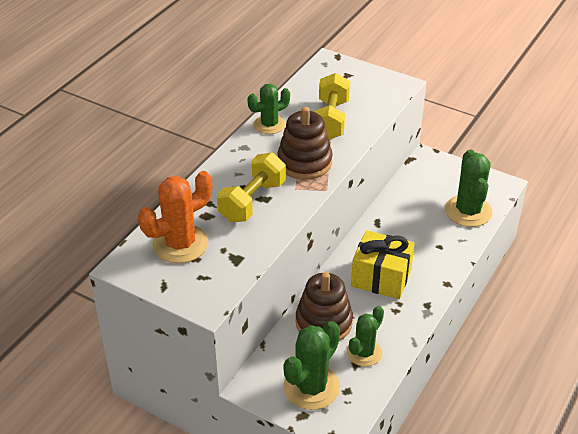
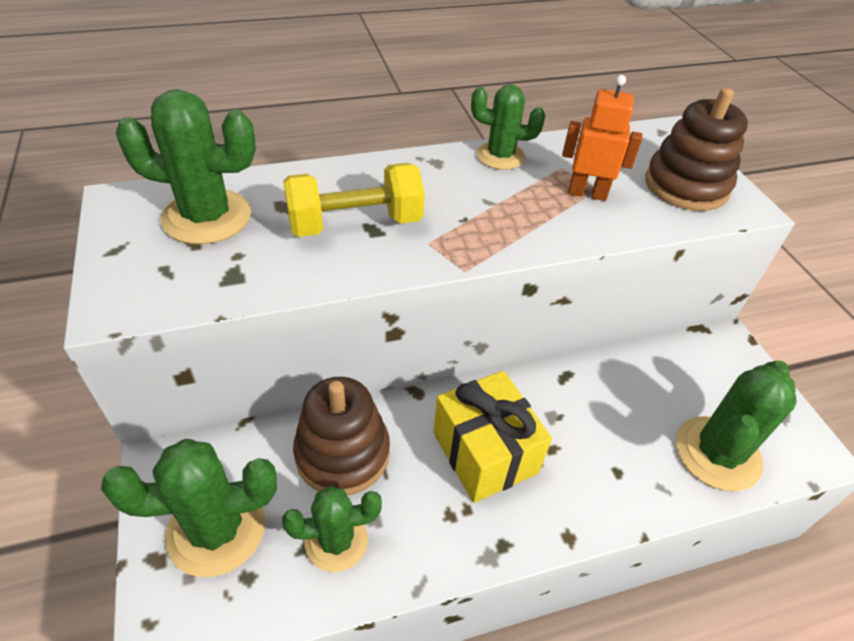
camera: 40 degrees right, 5 degrees up
(180, 244) = (207, 217): orange cactus -> green cactus
(304, 162) = (484, 220): brown stacking toy -> brown stacking toy (686, 186)
(331, 120) = (587, 193): yellow dumbbell -> orange robot

